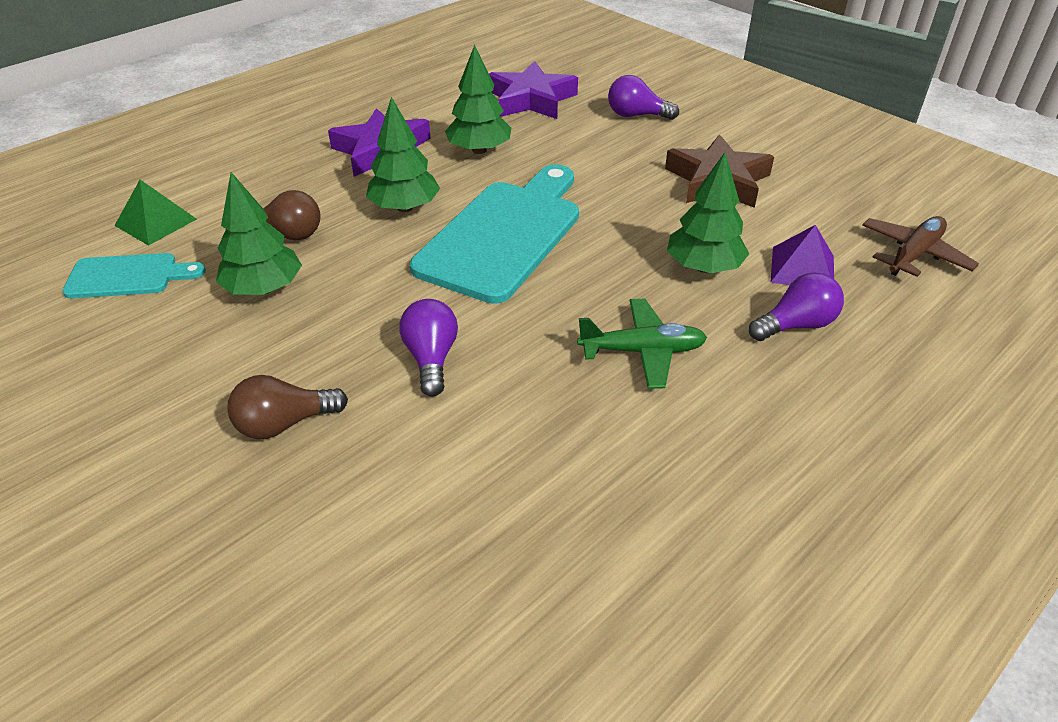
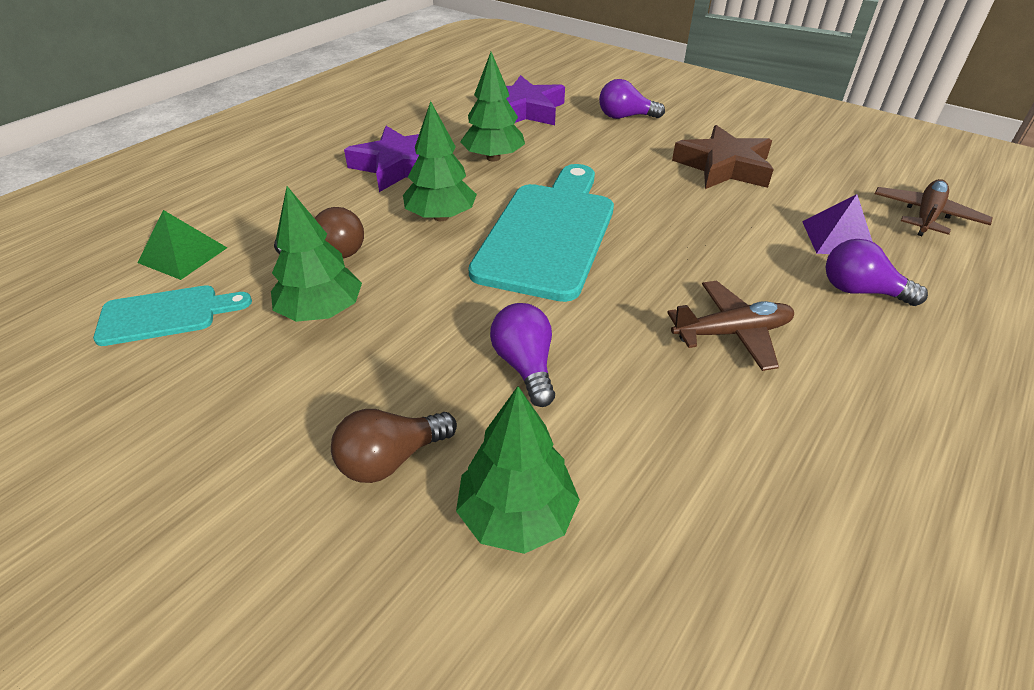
camera: 10 degrees left, 0 degrees up
(642, 351) = (731, 333): green plane -> brown plane
(703, 267) = (749, 245): green tree -> green tree (516, 515)
(796, 325) = (860, 291): purple light bulb -> purple light bulb turned 120 degrees counterclockwise

